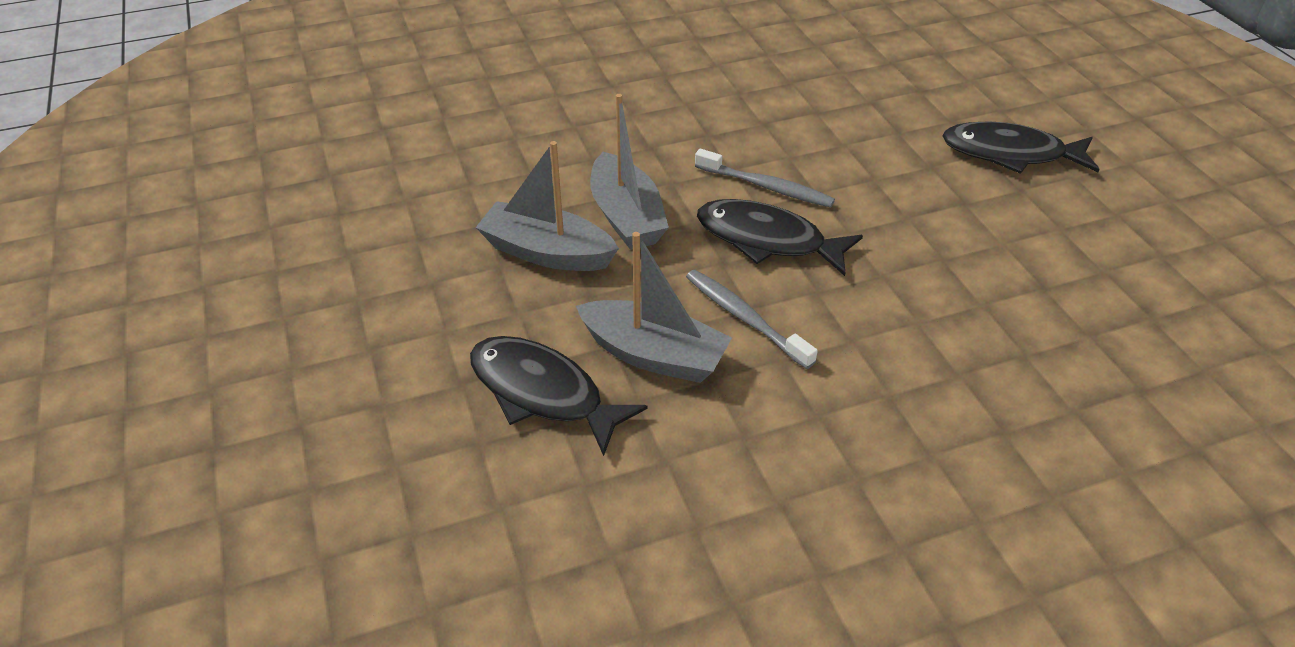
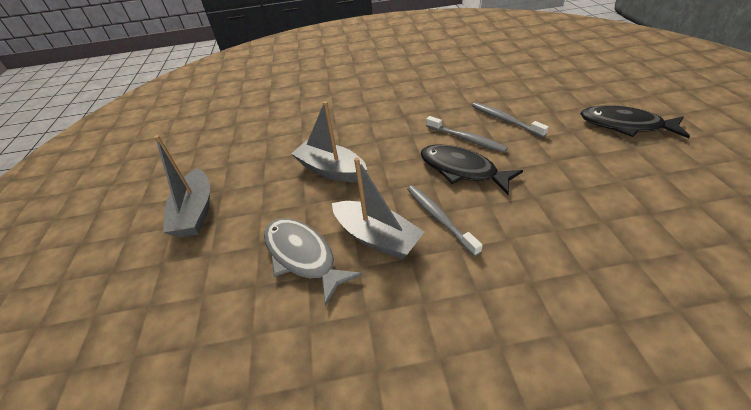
camera: 15 degrees right, 0 degrees up
(543, 393) = (303, 256): black fish -> grey fish
(626, 217) = (381, 152): grey boat -> grey boat (195, 212)
(824, 150) = (505, 120): none -> grey toothbrush

